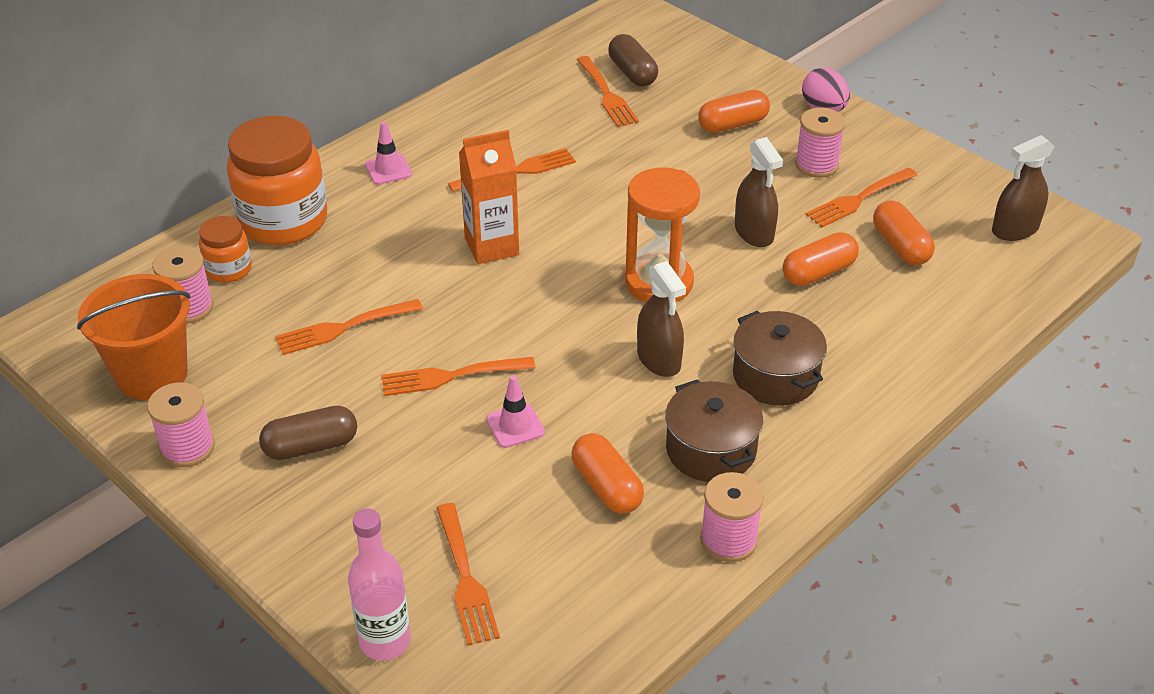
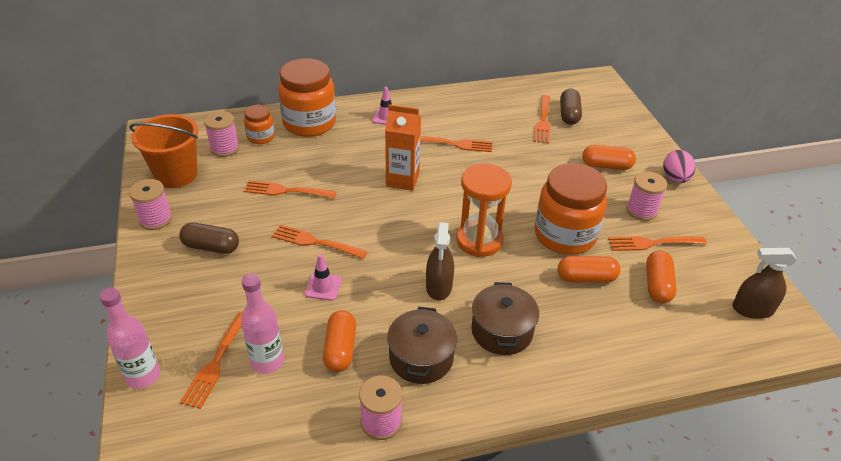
camera: 30 degrees right, 0 degrees up
(530, 545) = (267, 361): none -> pink bottle
(754, 232) = (564, 235): brown spray bottle -> orange jar

